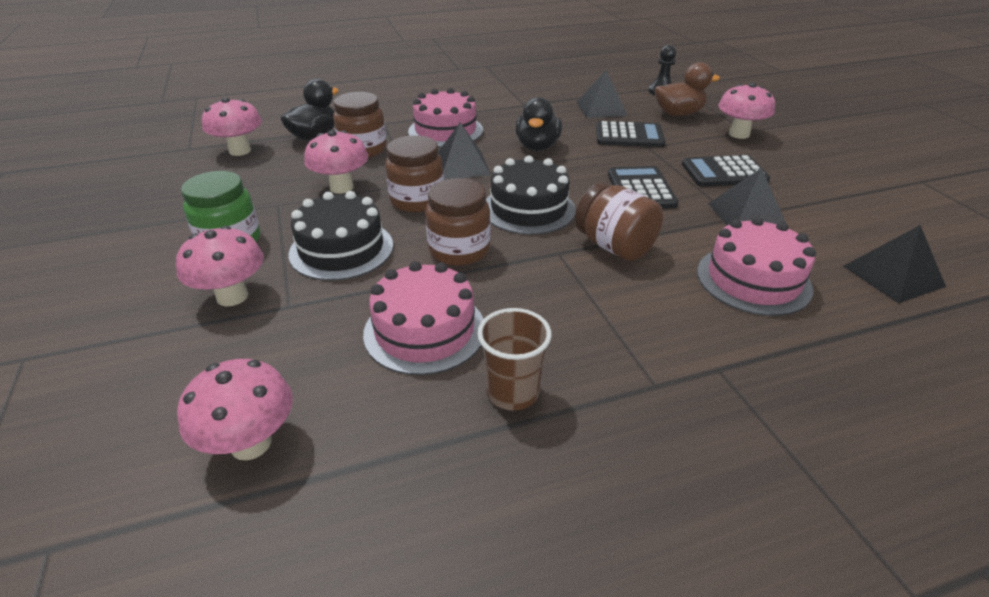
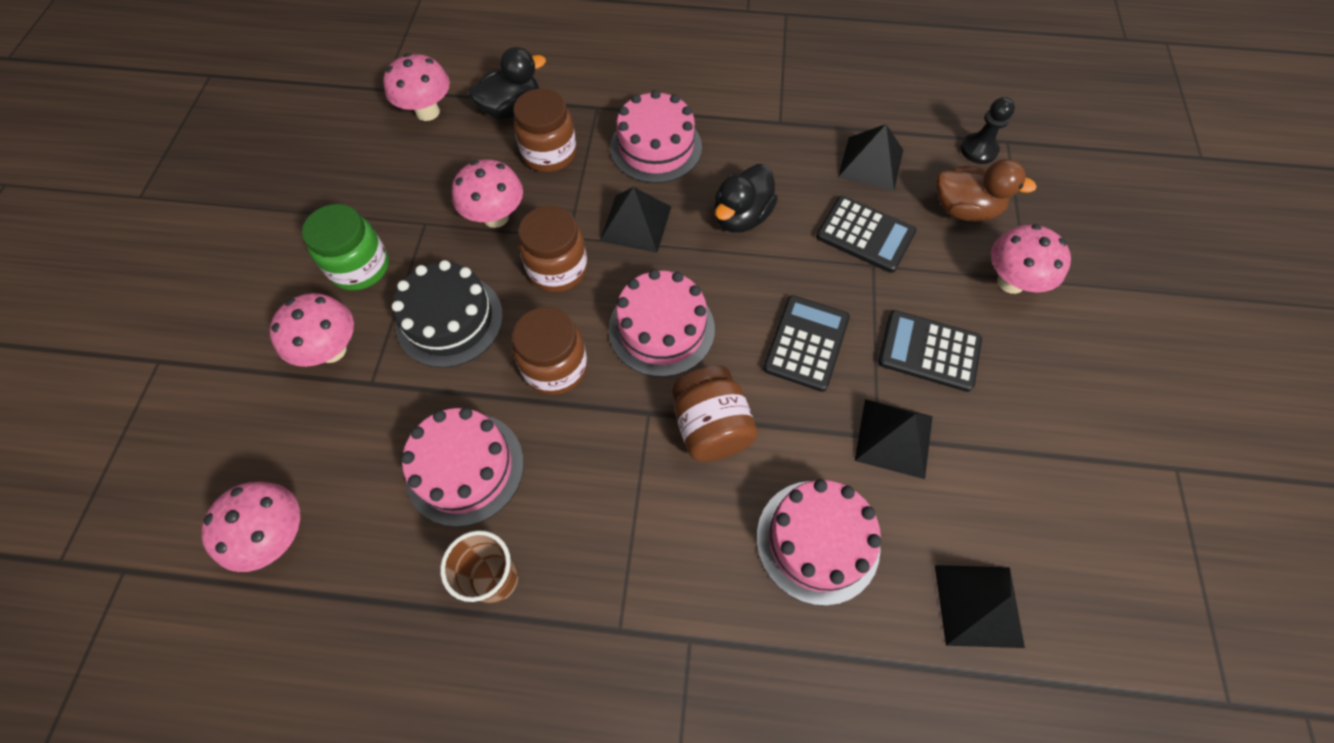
camera: 25 degrees right, 25 degrees up
(528, 209) = (661, 329): black cake -> pink cake

